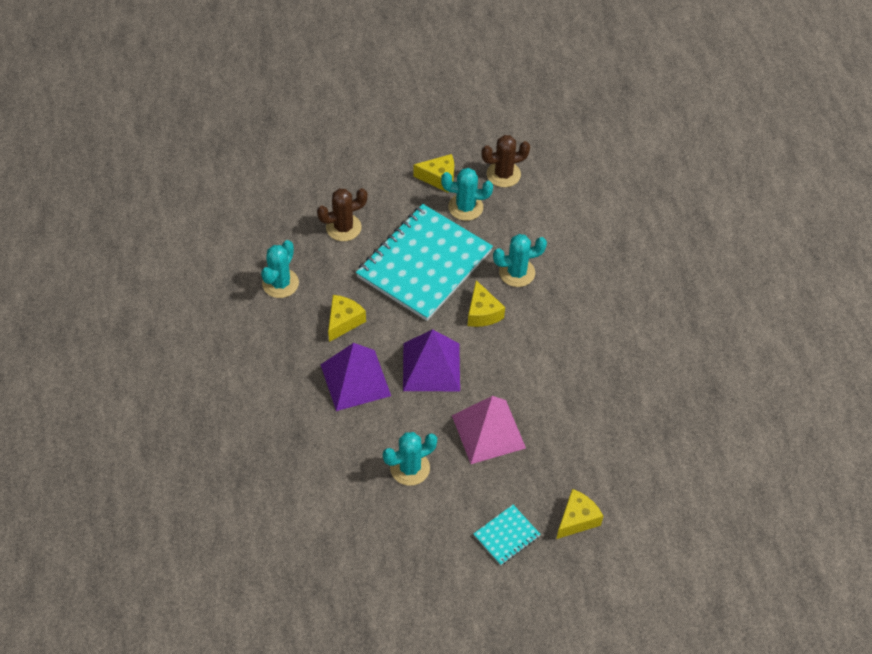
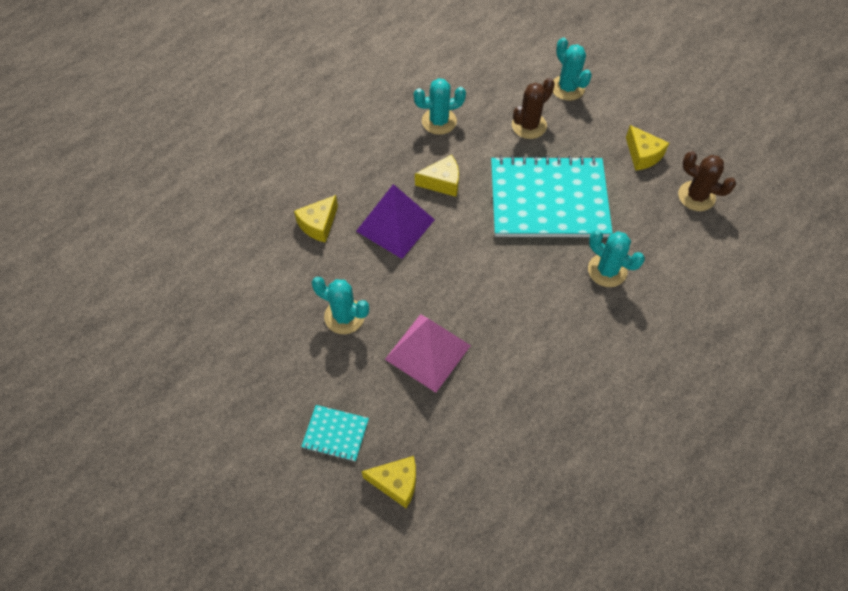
camera: 55 degrees right, 5 degrees up
(343, 227) = (529, 125): brown cactus -> brown cactus turned 75 degrees counterclockwise
(431, 366) = (454, 268): purple pyramid -> none
(465, 207) = (634, 191): turquoise cactus -> turquoise cactus (567, 88)
(482, 313) = (541, 271): yellow cheese -> yellow cheese (318, 224)

